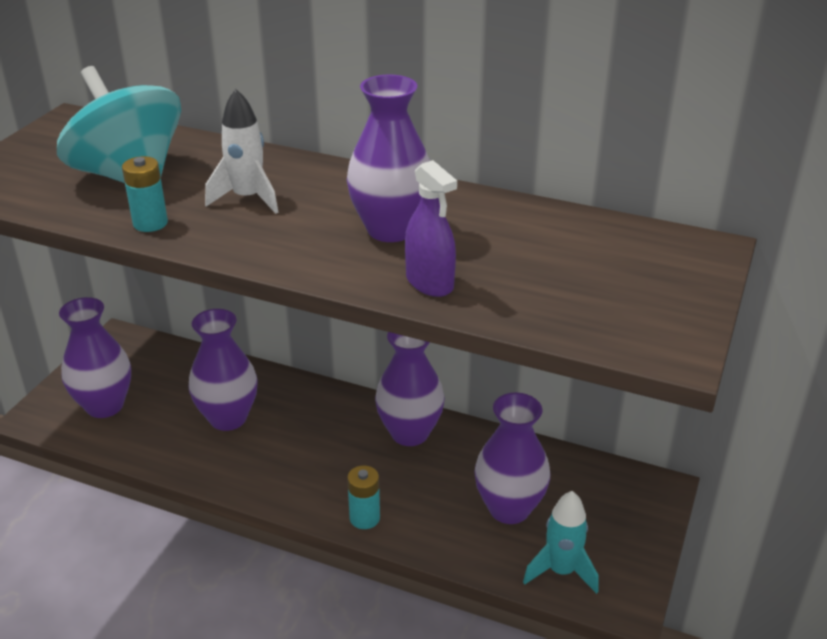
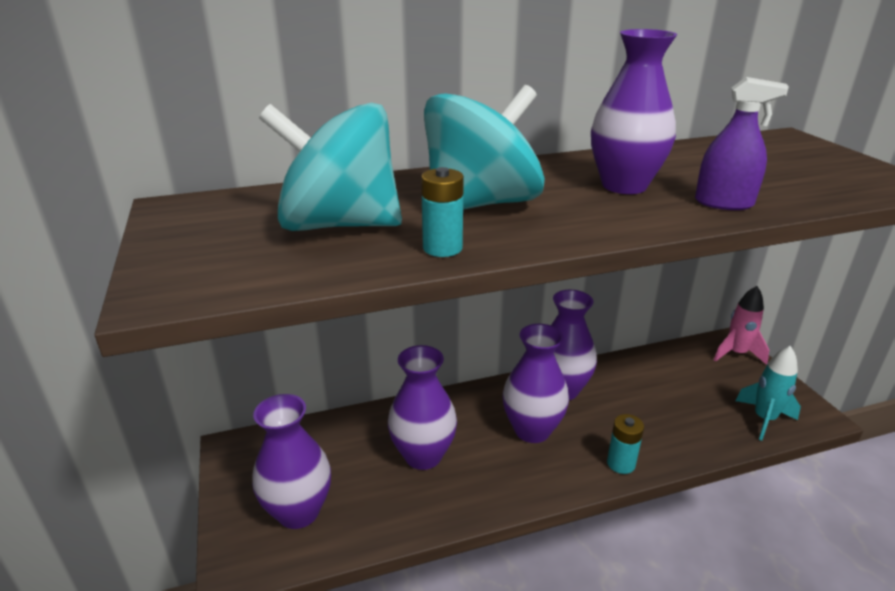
camera: 40 degrees left, 5 degrees down
(248, 199) = (481, 204): white rocket -> turquoise spinning top
(509, 508) = (684, 401): purple vase -> purple vase (532, 430)
(647, 502) = (736, 353): none -> pink rocket

